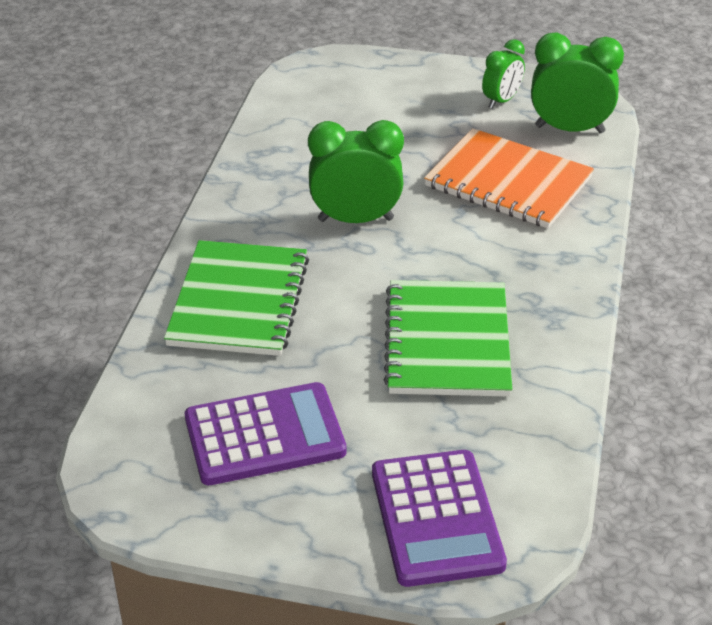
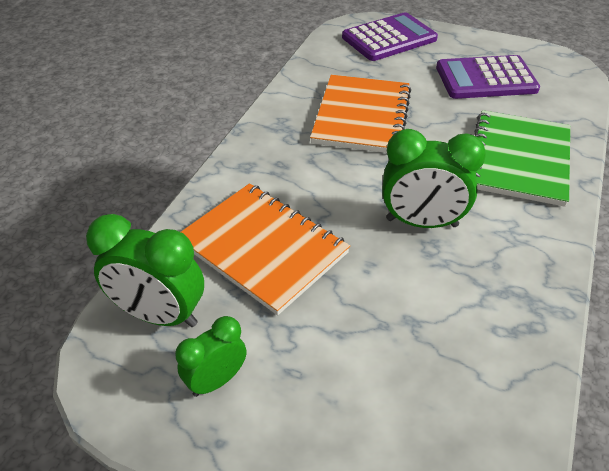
camera: 170 degrees left, 5 degrees up
(436, 518) = (389, 38): purple calculator -> purple calculator turned 60 degrees clockwise
(447, 341) = (361, 116): green notebook -> orange notebook

